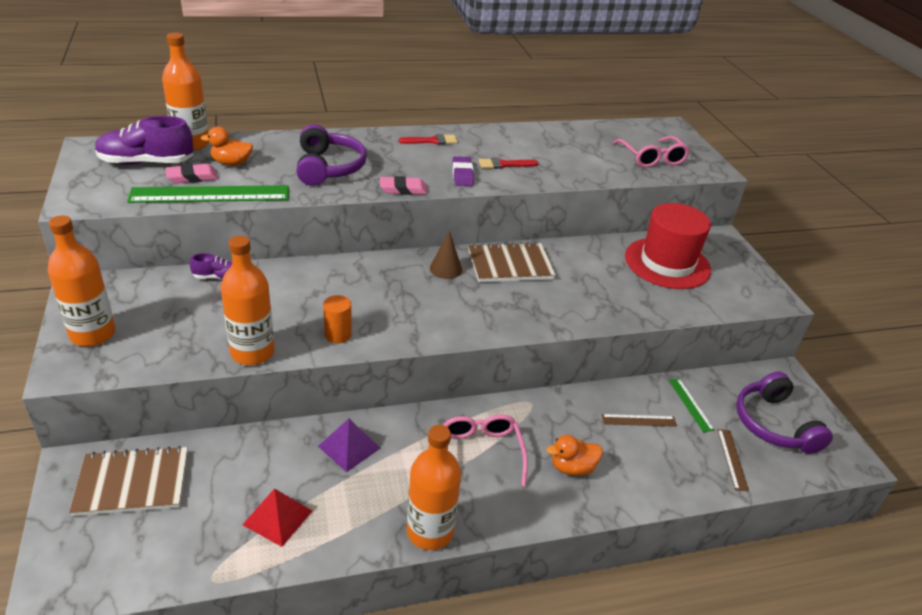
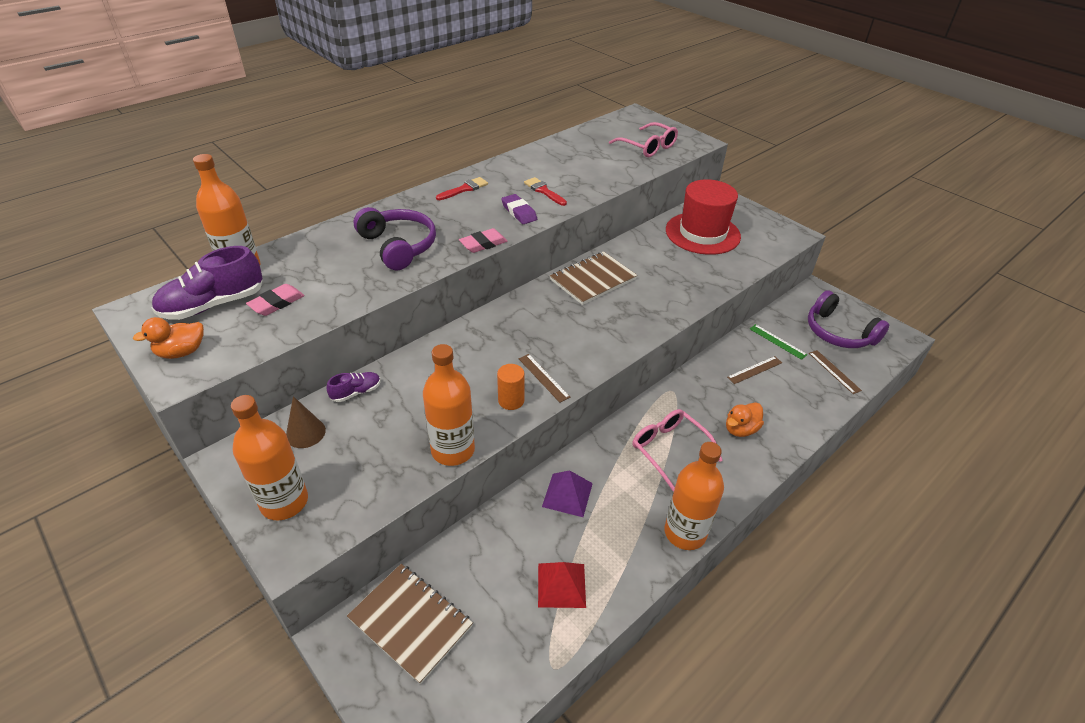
camera: 25 degrees left, 5 degrees up
(132, 483) = (410, 623): brown notebook -> brown notebook turned 75 degrees clockwise
(210, 194) = (313, 314): green ruler -> none
(231, 163) = (302, 274): orange duck -> orange duck (182, 352)
(384, 328) = (543, 377): none -> brown ruler
(446, 269) = (546, 303): brown cone -> brown cone (305, 433)
(504, 164) = (544, 191): red brush -> red brush turned 90 degrees clockwise

